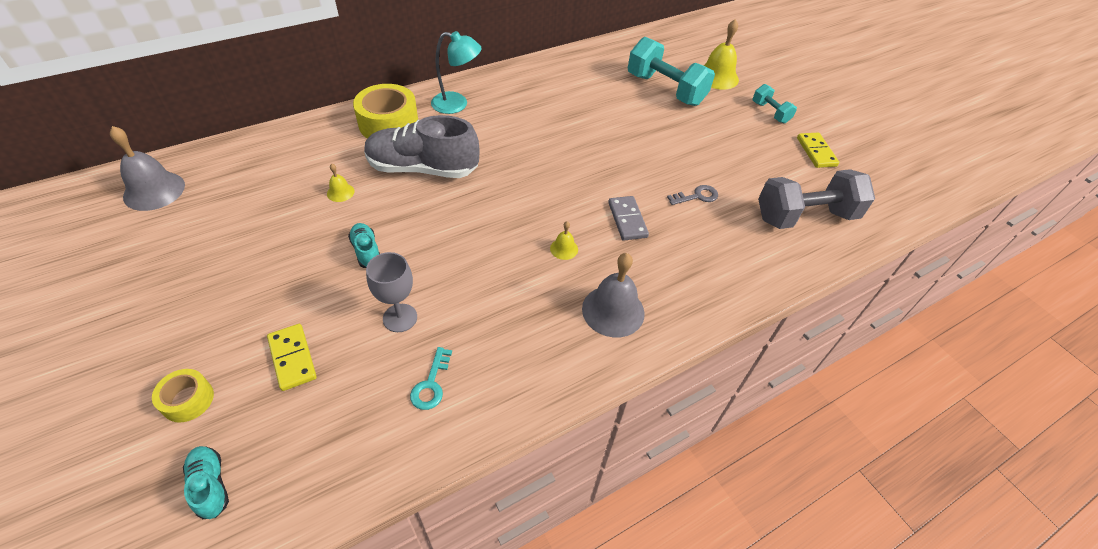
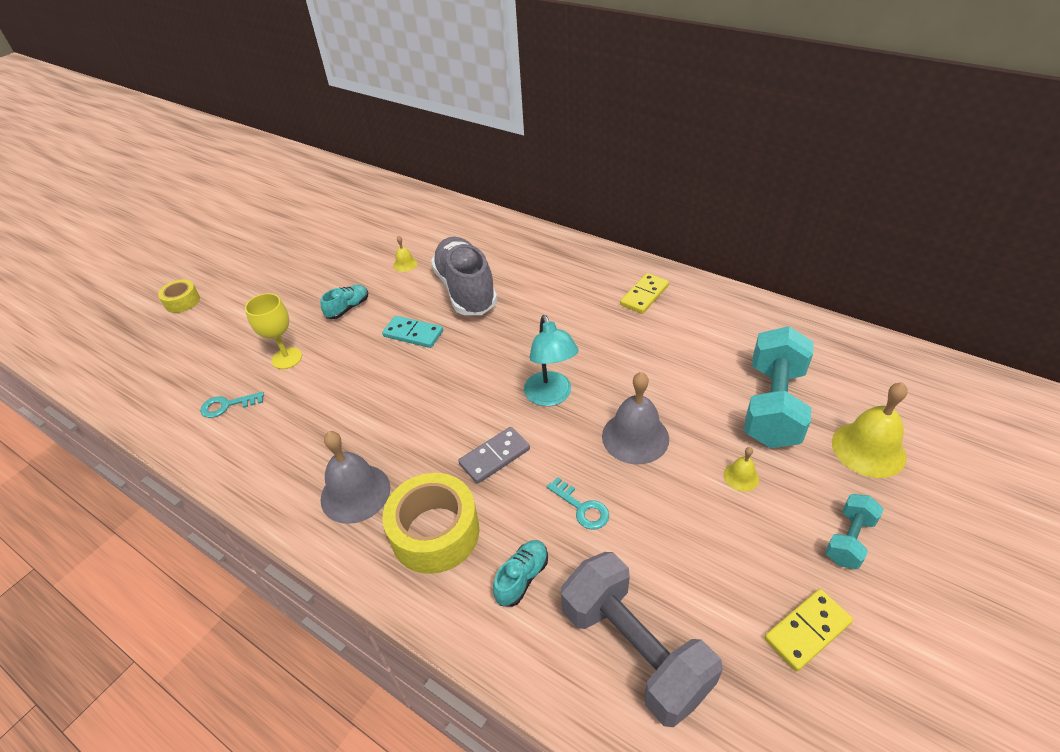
camera: 70 degrees right, 5 degrees down
(154, 190) = (352, 193): grey bell -> grey bell (635, 437)
(210, 485) = (122, 344): turquoise shoe -> turquoise shoe (522, 578)
(292, 358) = (229, 326): yellow domino -> yellow domino (644, 295)
(388, 124) = (509, 245): yellow tape -> yellow tape (435, 532)
(400, 318) = (287, 358): grey goblet -> yellow goblet
(450, 218) = (413, 334): none -> turquoise domino
(457, 104) = (573, 267): turquoise lamp -> turquoise lamp (551, 396)
(564, 249) = (420, 423): yellow bell -> yellow bell (741, 477)
(696, 196) = (582, 507): grey key -> turquoise key

